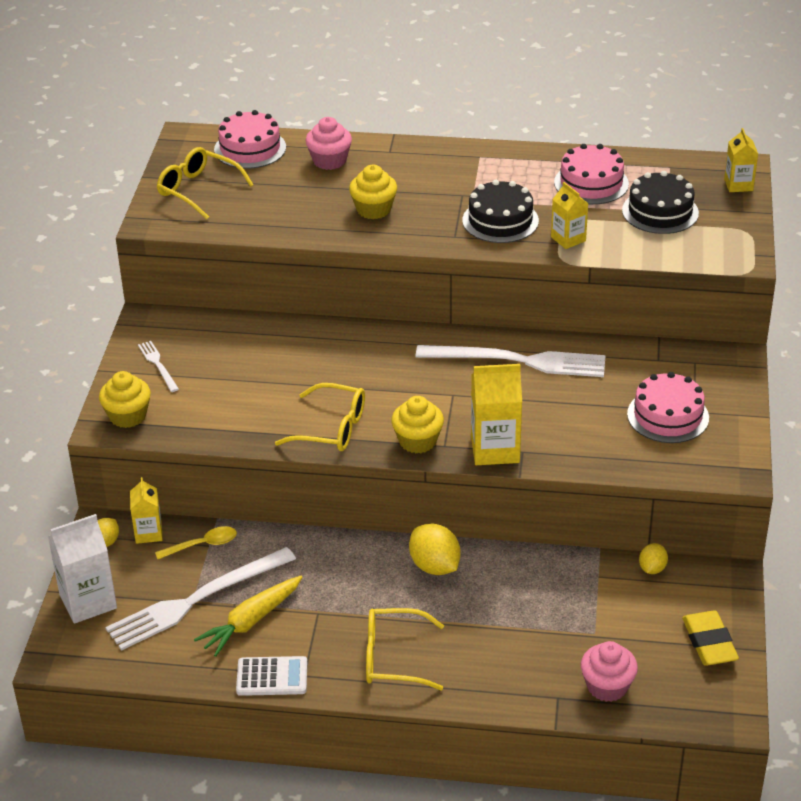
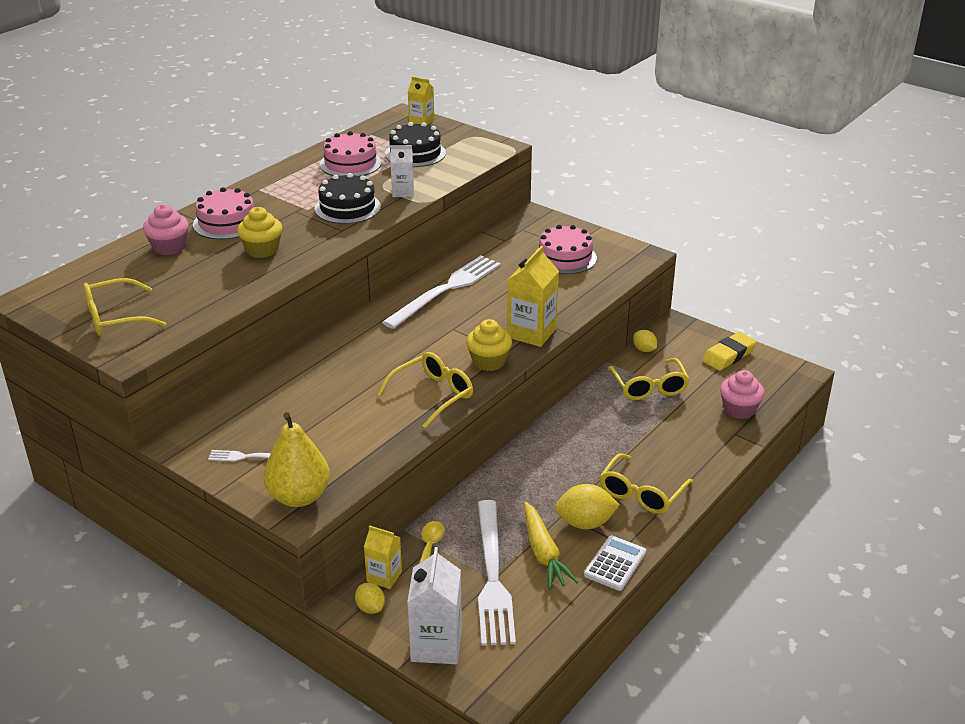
camera: 60 degrees left, 5 degrees down
(128, 416) = (299, 497): yellow cupcake -> yellow pear
(250, 148) = (95, 275): pink cake -> pink cake (227, 222)
(434, 566) = (562, 438): yellow lemon -> yellow lemon (585, 523)
(568, 239) = (403, 192): yellow carton -> white carton
(582, 598) = (649, 387): none -> yellow glasses
(709, 642) = (728, 355): yellow eraser -> yellow eraser turned 60 degrees counterclockwise

